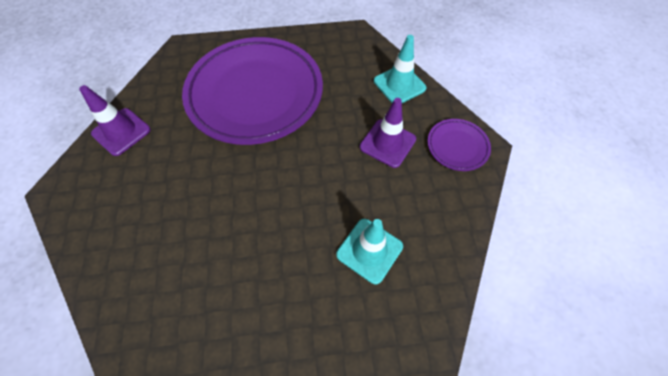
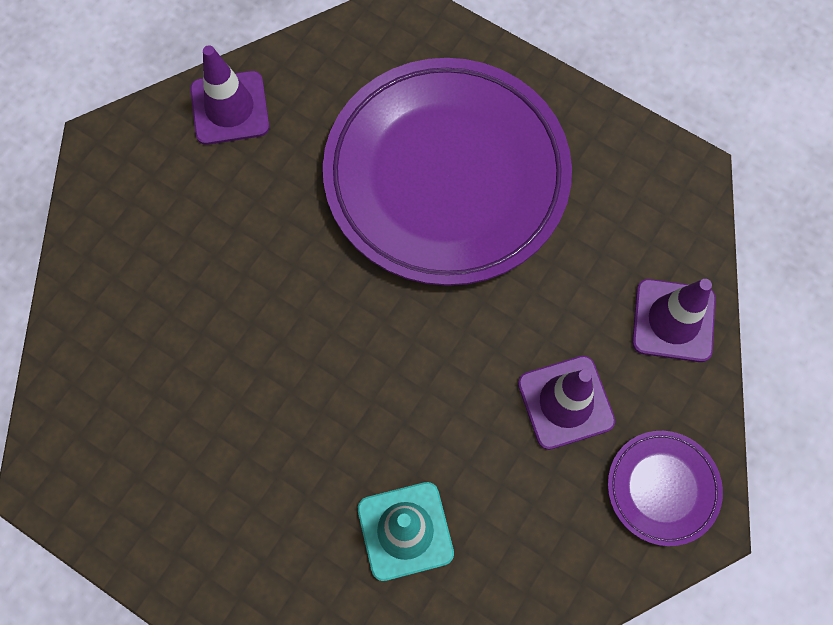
camera: 40 degrees right, 10 degrees up
(399, 85) = (673, 320): turquoise traffic cone -> purple traffic cone

